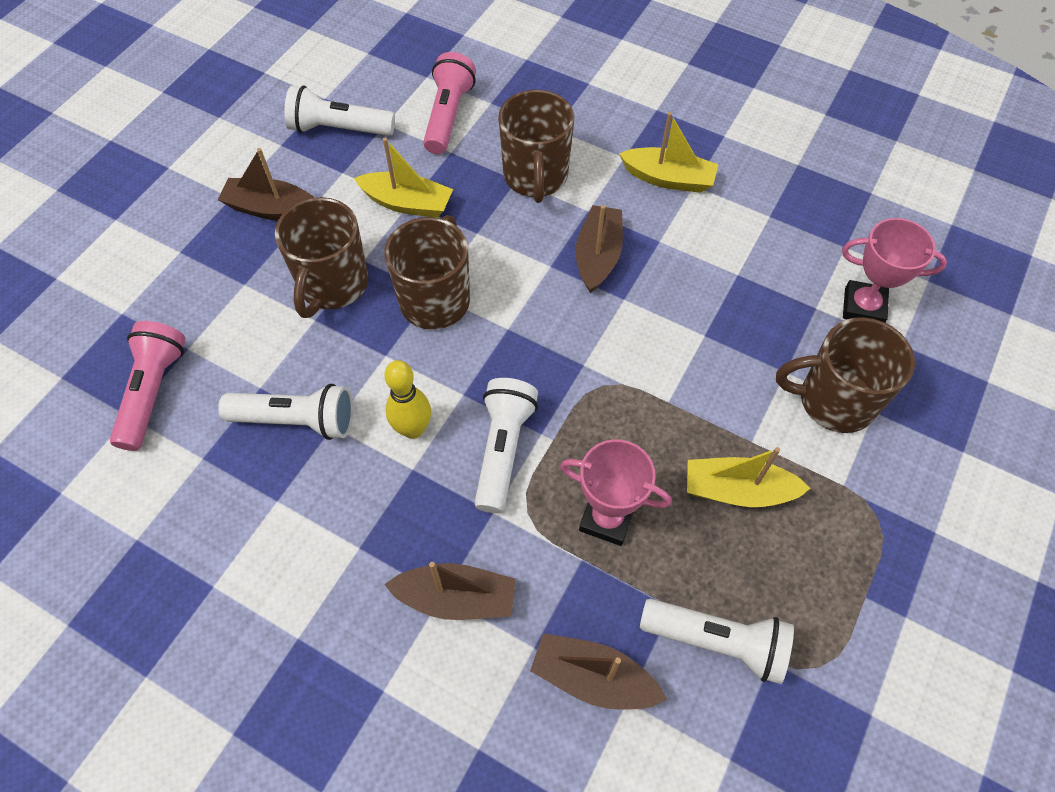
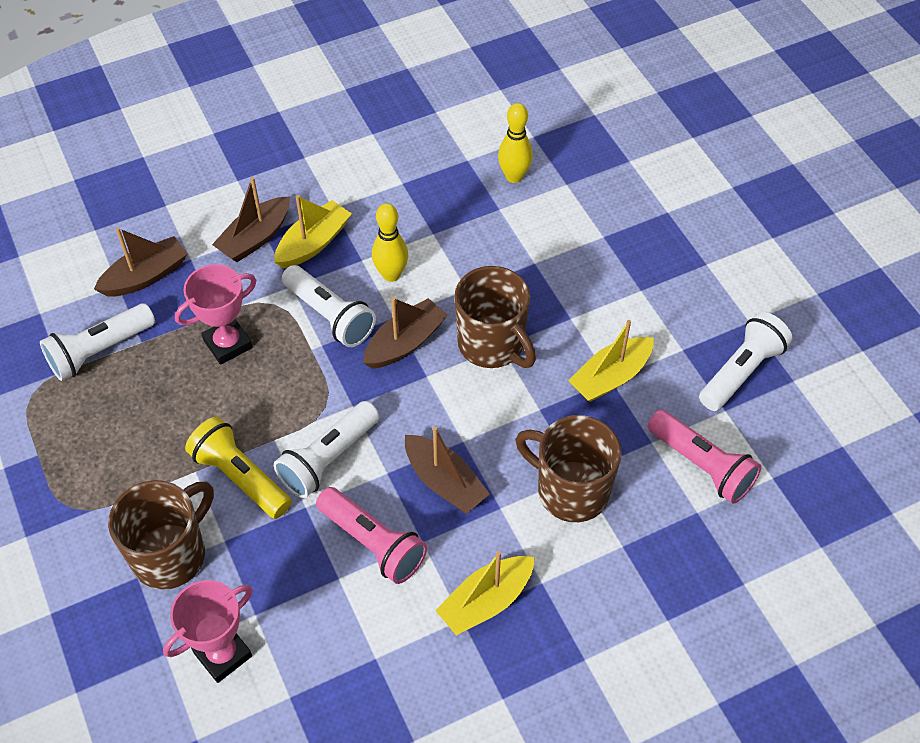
camera: 125 degrees right, 5 degrees down
(153, 391) = (543, 154): pink flashlight -> pink flashlight (373, 543)
(203, 399) = (514, 176): none -> yellow bowling pin
(271, 209) = (673, 284): brown boat -> brown boat (405, 343)
(297, 420) = (454, 217): white flashlight -> white flashlight (328, 459)
(333, 285) = (559, 287): brown mug -> none
(724, 401) = (240, 477): none -> yellow flashlight
(737, 490) = (172, 434): yellow boat -> yellow boat (313, 243)

